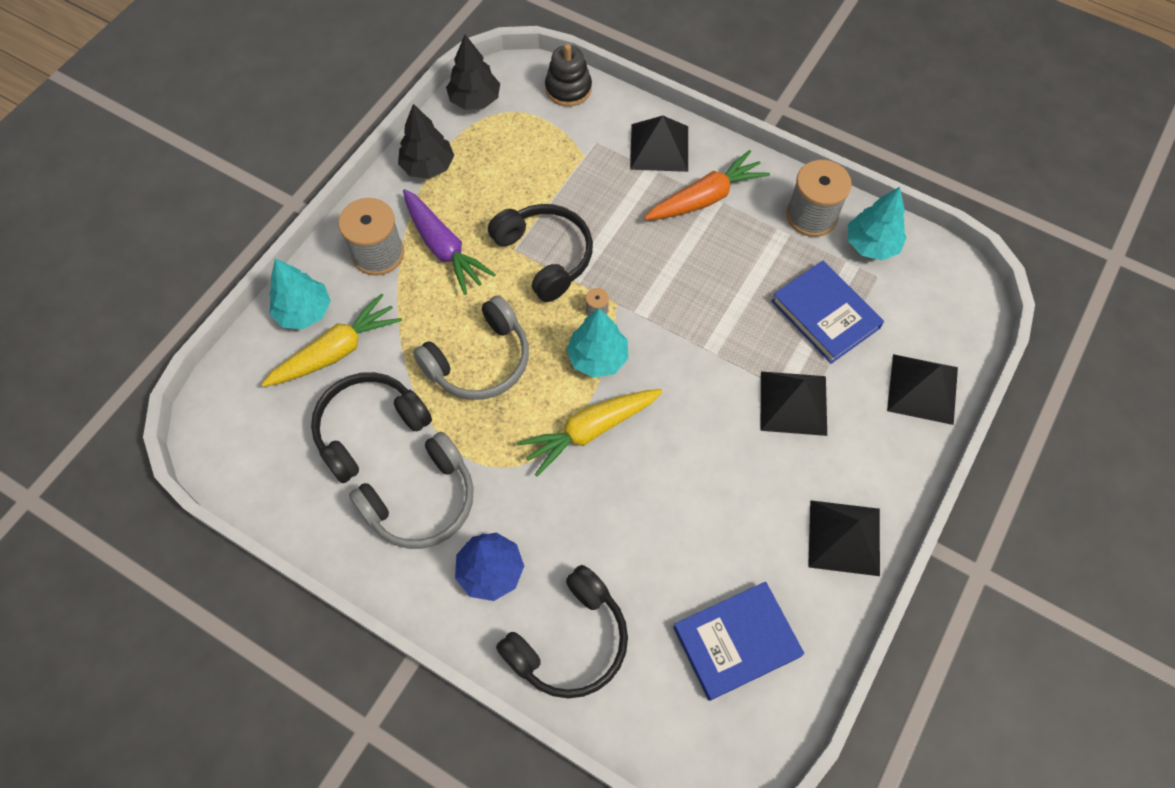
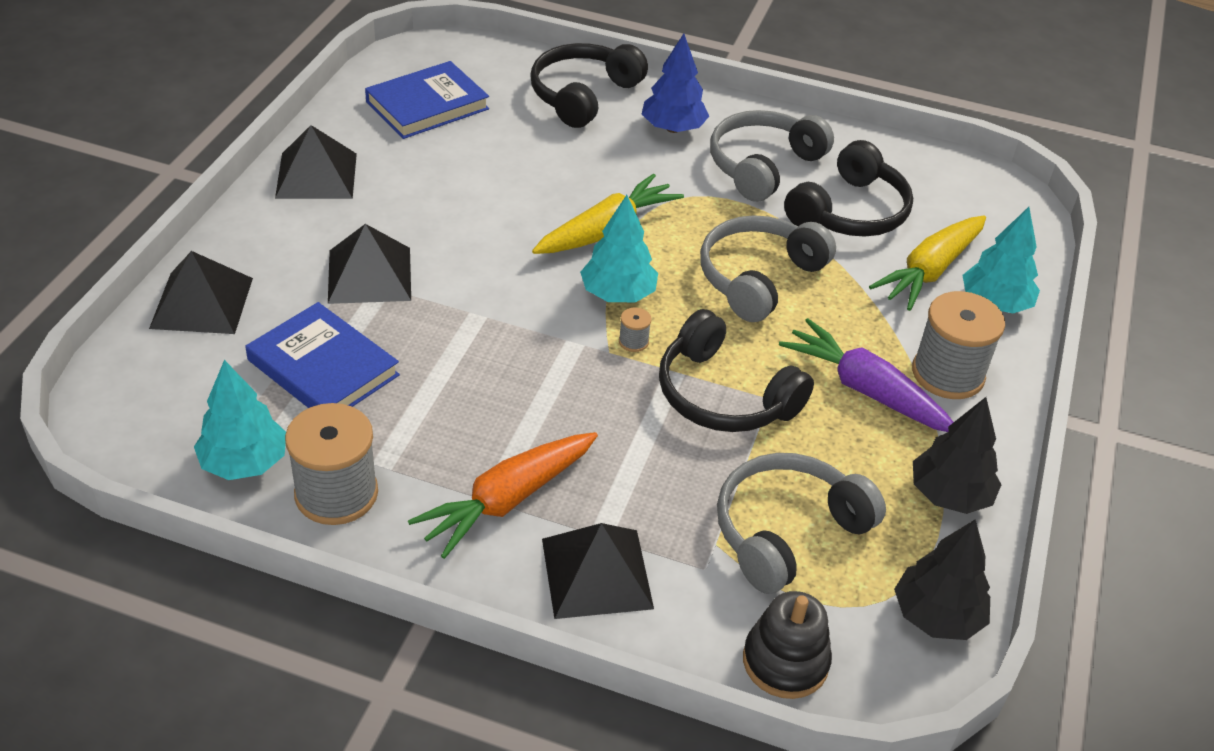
camera: 165 degrees right, 20 degrees down
(539, 157) = (787, 531): none -> grey headphones

